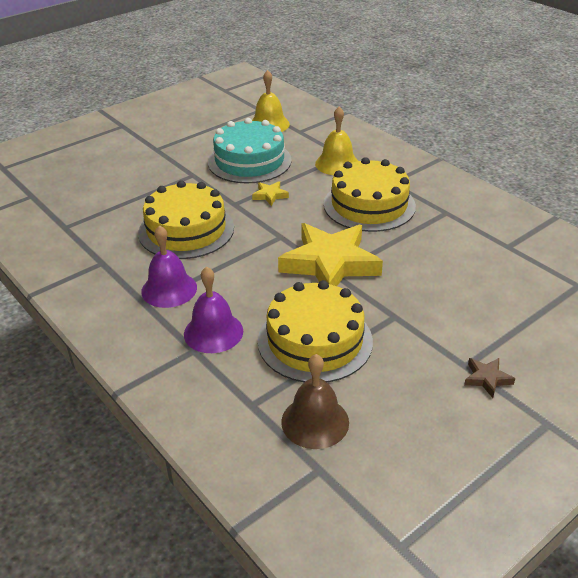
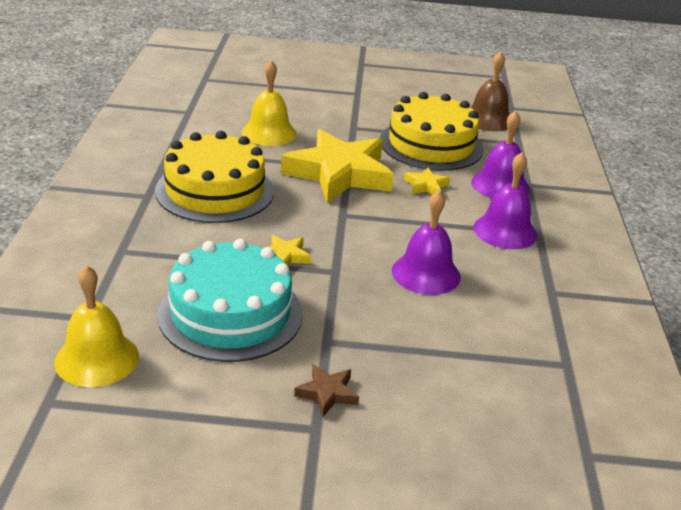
camera: 140 degrees left, 5 degrees down
(186, 230) = (426, 273): yellow cake -> purple bell
(263, 293) = (426, 186): none -> yellow star
(337, 164) = (150, 245): yellow bell -> yellow bell (269, 132)
(487, 379) = (357, 84): brown star -> brown star (327, 393)

